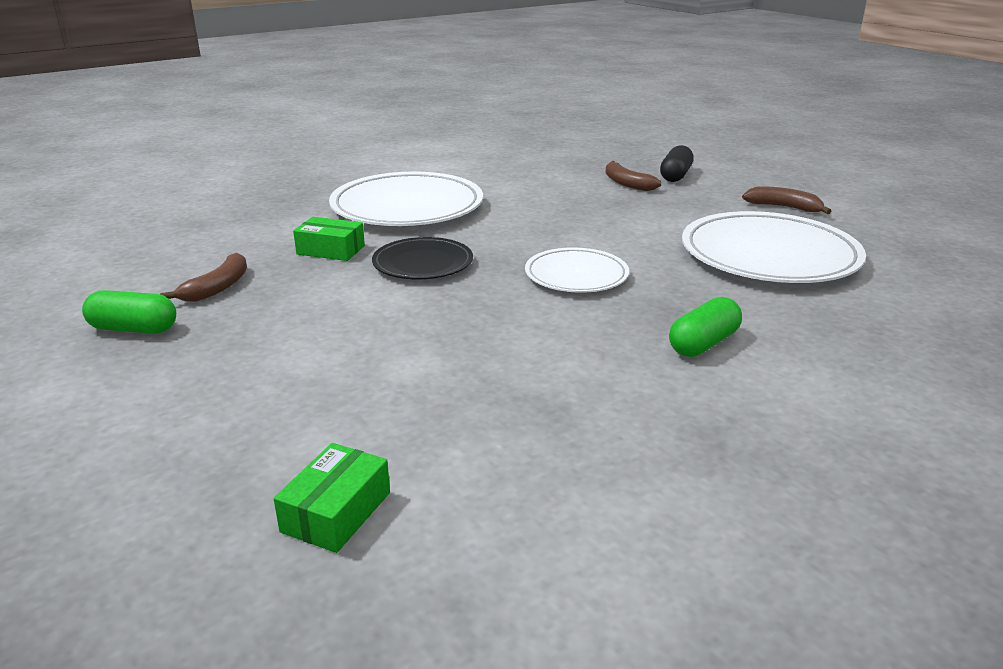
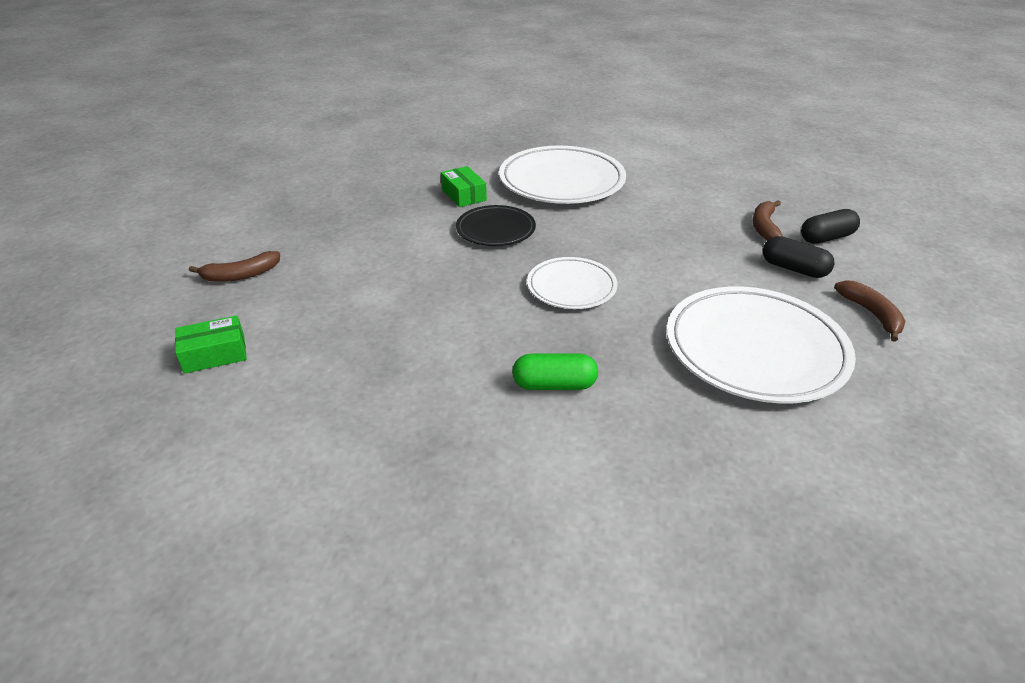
camera: 45 degrees right, 10 degrees up
(134, 329) = (301, 203): green capsule -> none
(218, 287) = (371, 194): brown banana -> brown banana (241, 275)
(694, 200) = (794, 269): none -> black capsule

